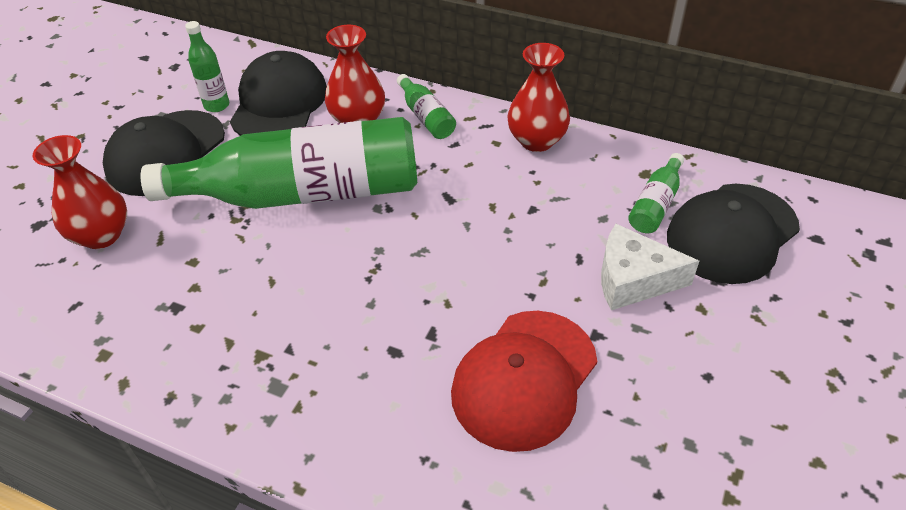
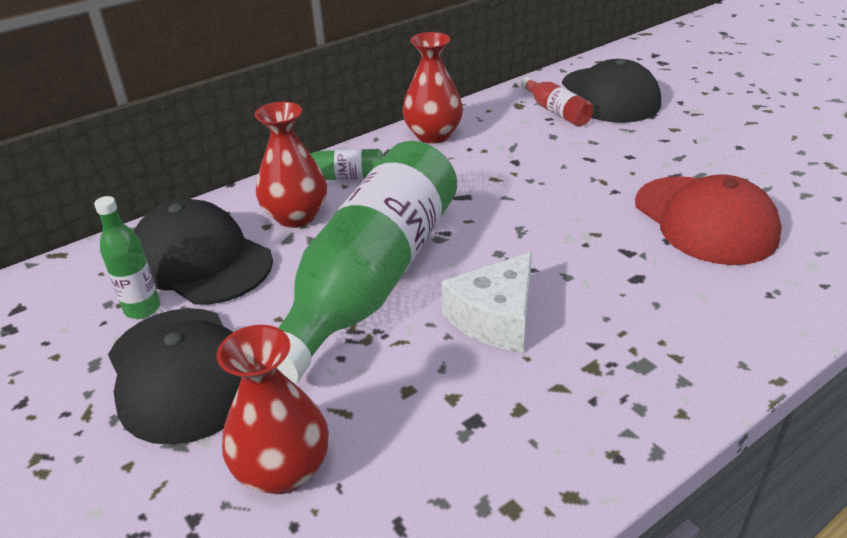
camera: 60 degrees left, 10 degrees down
(633, 279) = (629, 144): white cheese -> white cheese (495, 318)
(655, 204) = (556, 112): green bottle -> red bottle

